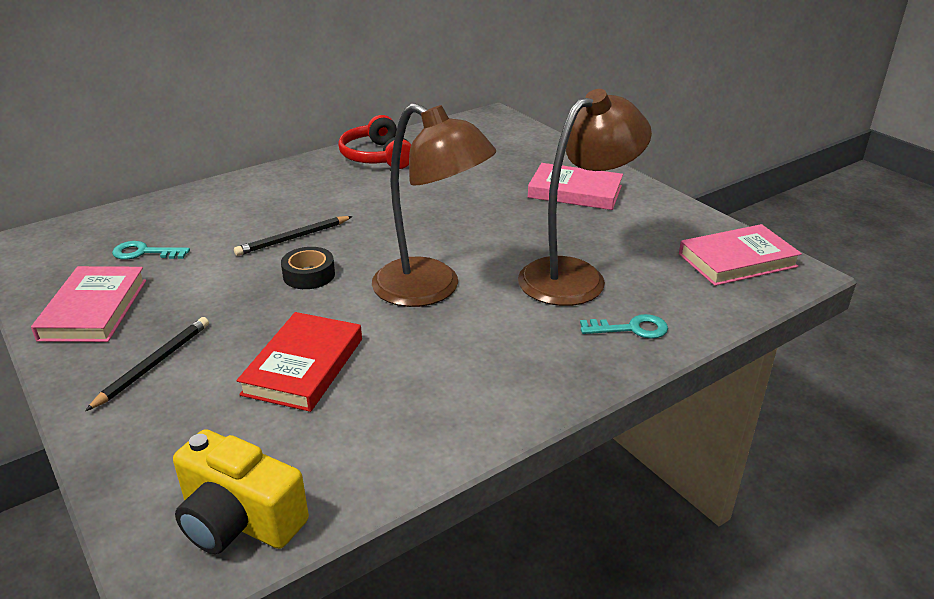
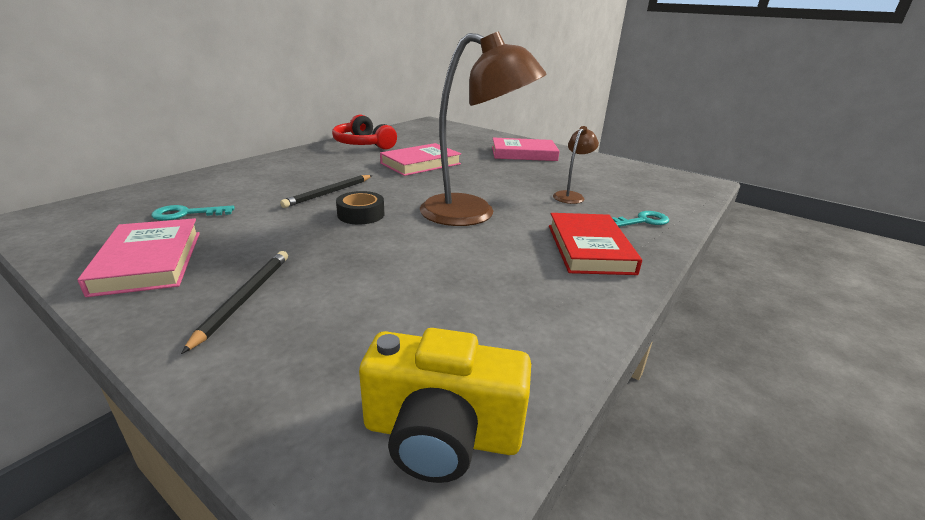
camera: 20 degrees left, 5 degrees down
(303, 366) = (405, 278): red book -> red book (589, 248)
(575, 275) = (571, 196): brown lamp -> brown lamp, size x0.46
(737, 260) = (663, 179): pink book -> pink book (421, 164)

